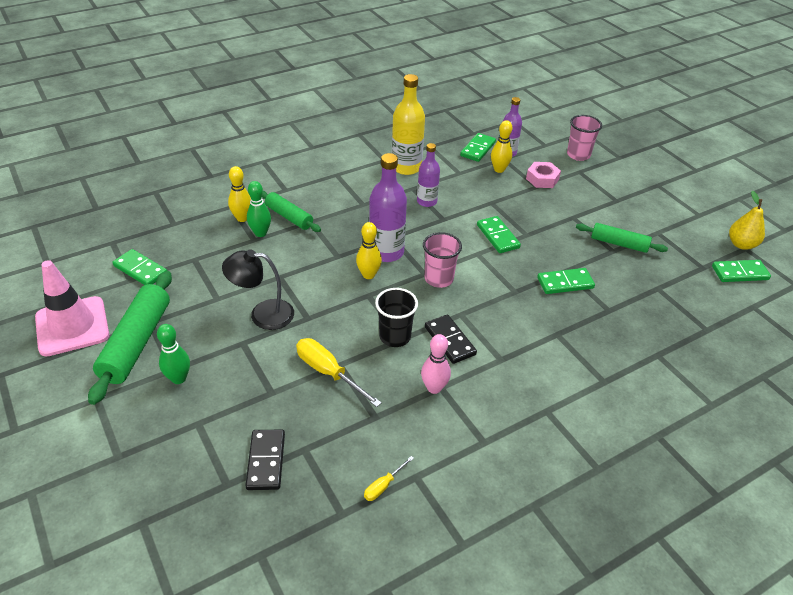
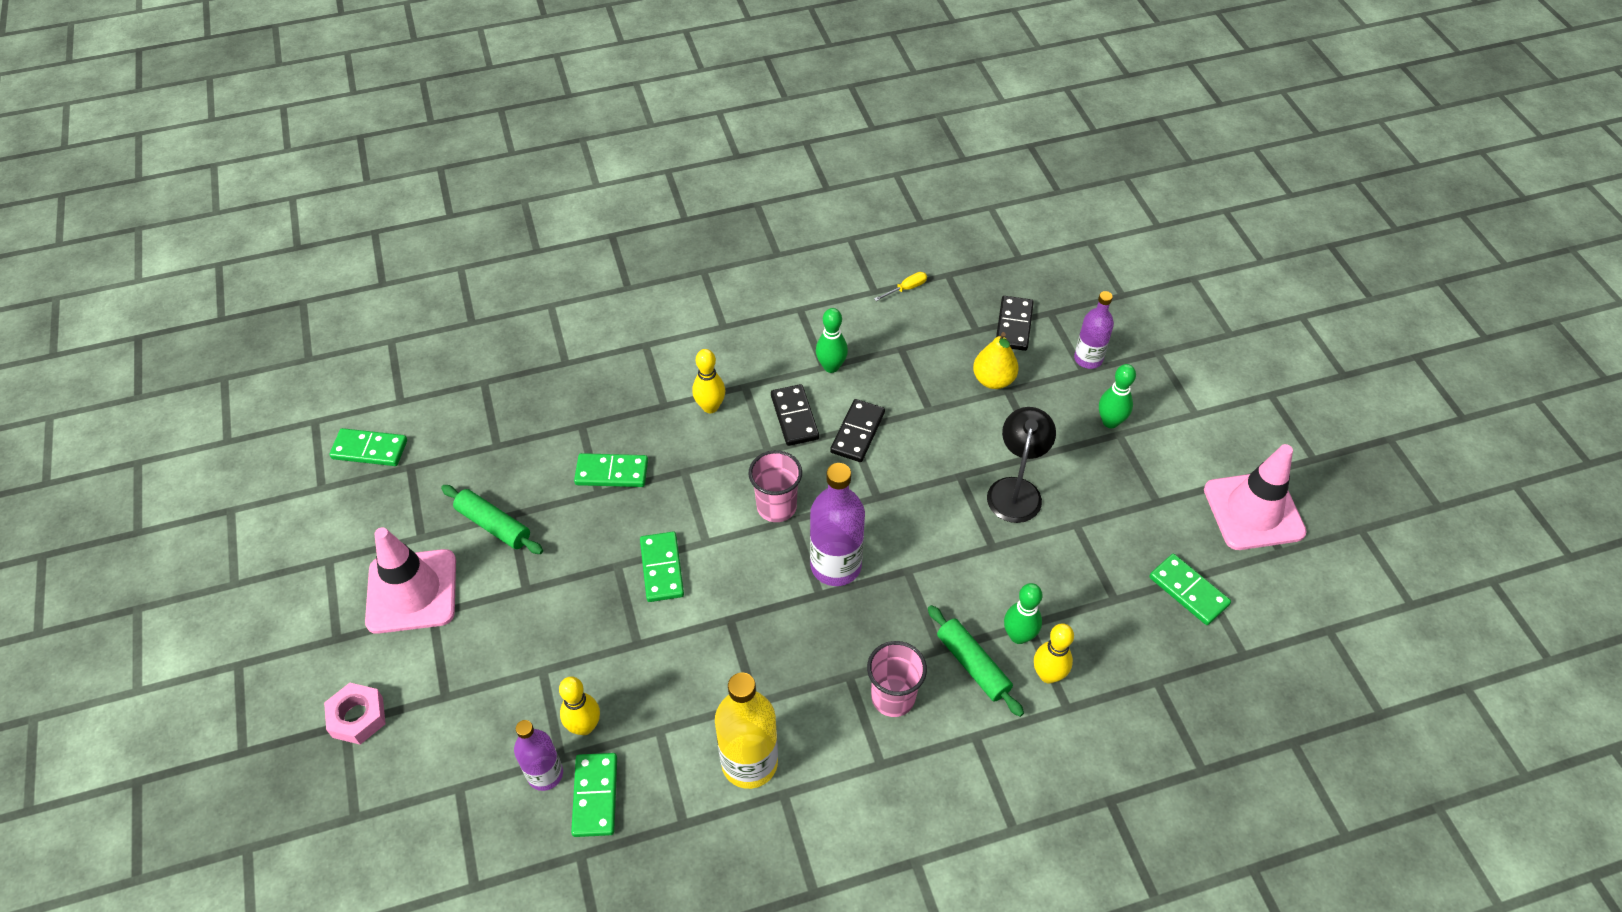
camera: 165 degrees left, 10 degrees up
(137, 343) = (1167, 474): green rolling pin -> none
(263, 314) = (1016, 490): black lamp -> black lamp turned 90 degrees counterclockwise
(328, 373) = (943, 401): yellow screwdriver -> none
(368, 275) = (870, 529): yellow bowling pin -> yellow bowling pin (710, 407)
(395, 336) = (857, 432): black cup -> black domino
(427, 201) = (742, 664): purple bottle -> purple bottle (1088, 359)
(434, 388) = (831, 367): pink bowling pin -> green bowling pin
(478, 149) = (595, 796): green domino -> green domino turned 45 degrees counterclockwise
(542, 179) = (522, 687): pink nut -> pink nut (358, 717)
(578, 155) = (416, 744): pink cup -> pink cup (893, 697)
(637, 207) = (412, 591): none -> pink traffic cone
(741, 244) = (321, 494): yellow pear -> yellow pear (993, 380)

